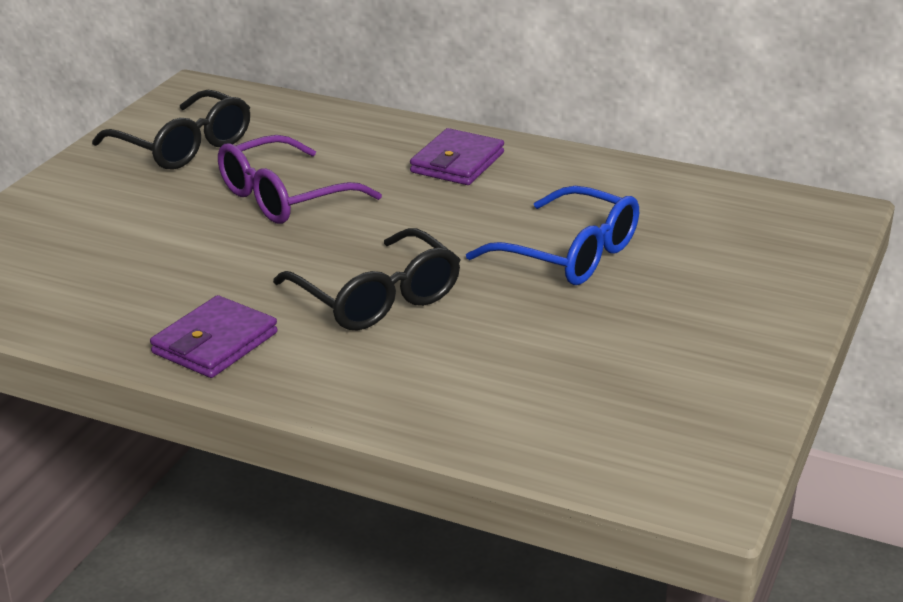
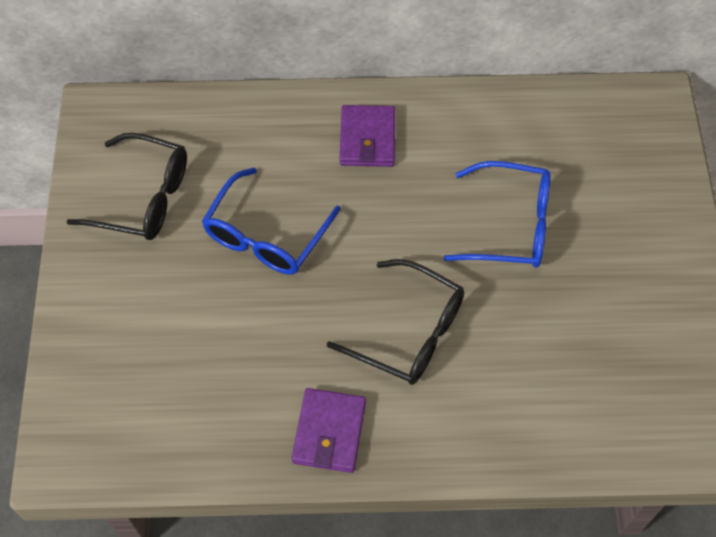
camera: 25 degrees left, 30 degrees up
(283, 198) = (266, 236): purple glasses -> blue glasses

